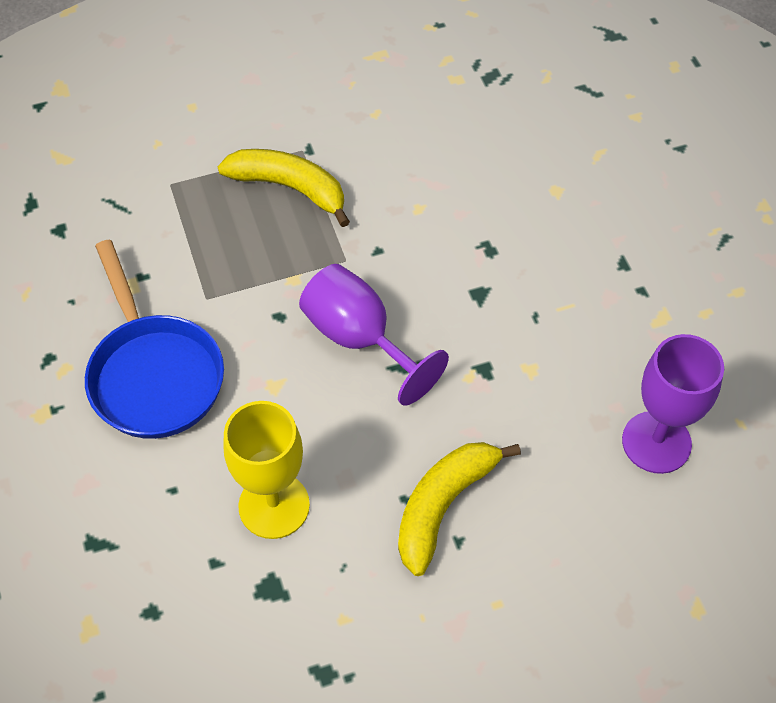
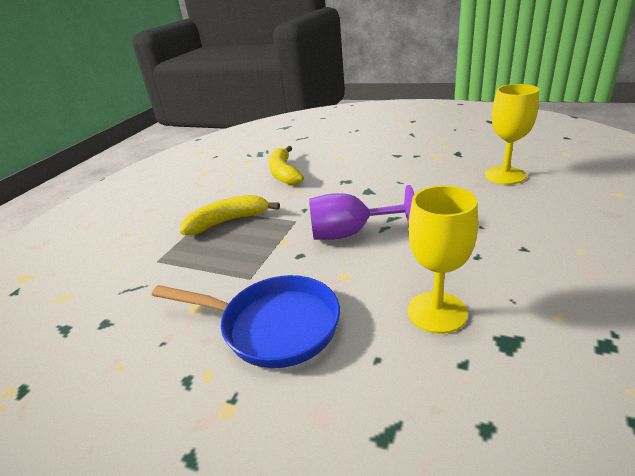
camera: 45 degrees left, 25 degrees down
(443, 506) = (494, 245): yellow banana -> yellow banana (284, 173)
(656, 442) = (505, 175): purple goblet -> yellow goblet

